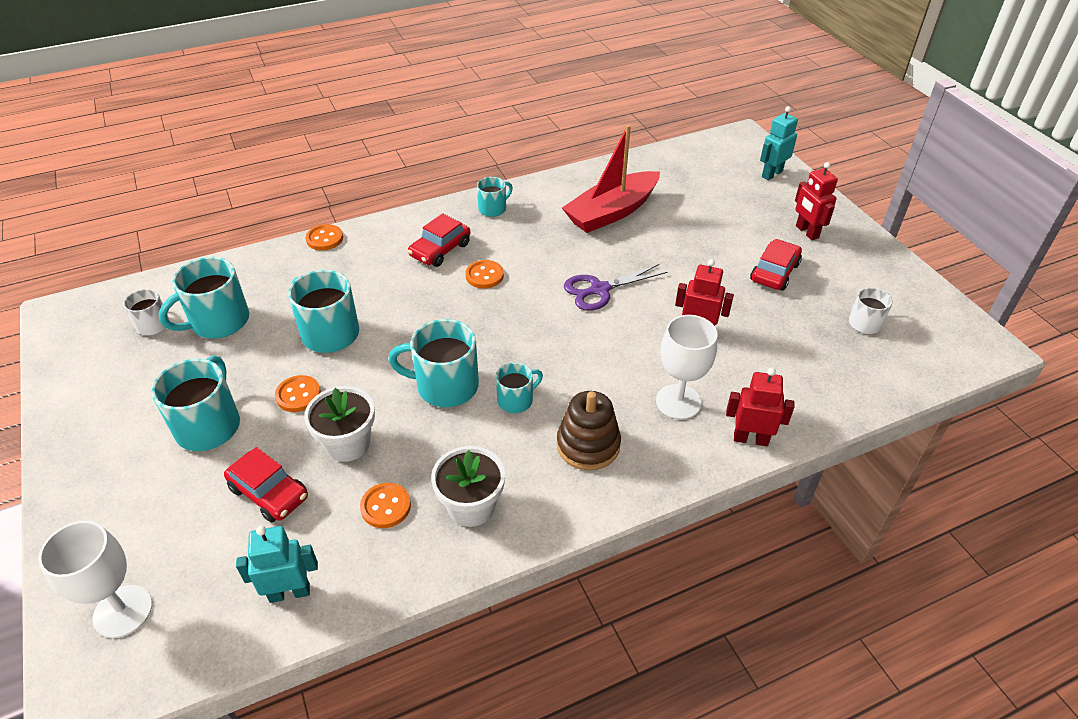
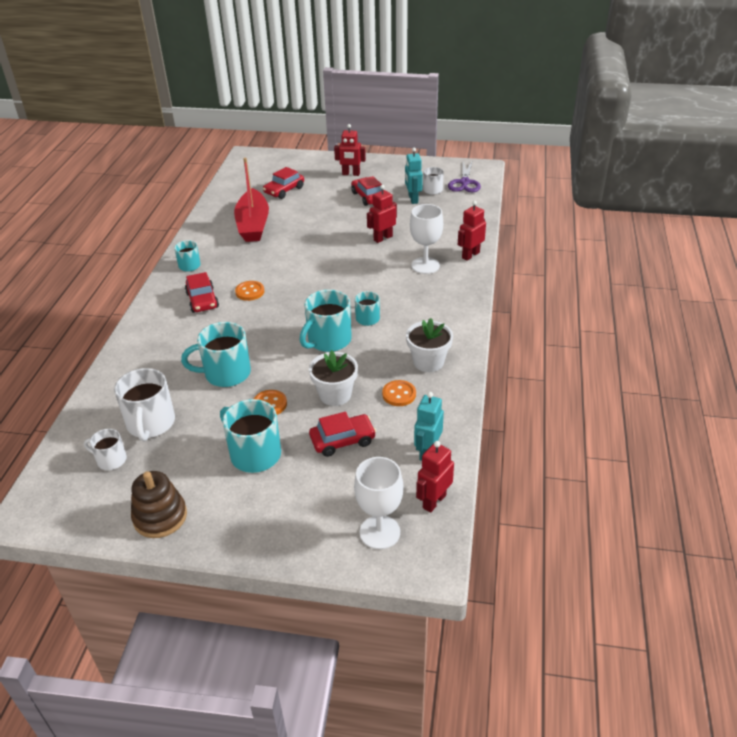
camera: 55 degrees left, 5 degrees down
(199, 645) = (434, 501): none -> red robot
(218, 322) = (150, 424): turquoise mug -> white mug
(324, 239) = (122, 346): orange button -> none
(588, 445) = (425, 306): brown stacking toy -> brown stacking toy (160, 517)
(600, 289) = (314, 255): purple scissors -> purple scissors (464, 182)
(705, 199) = (284, 190): none -> red car
(771, 174) = (292, 162): turquoise robot -> turquoise robot (413, 199)

